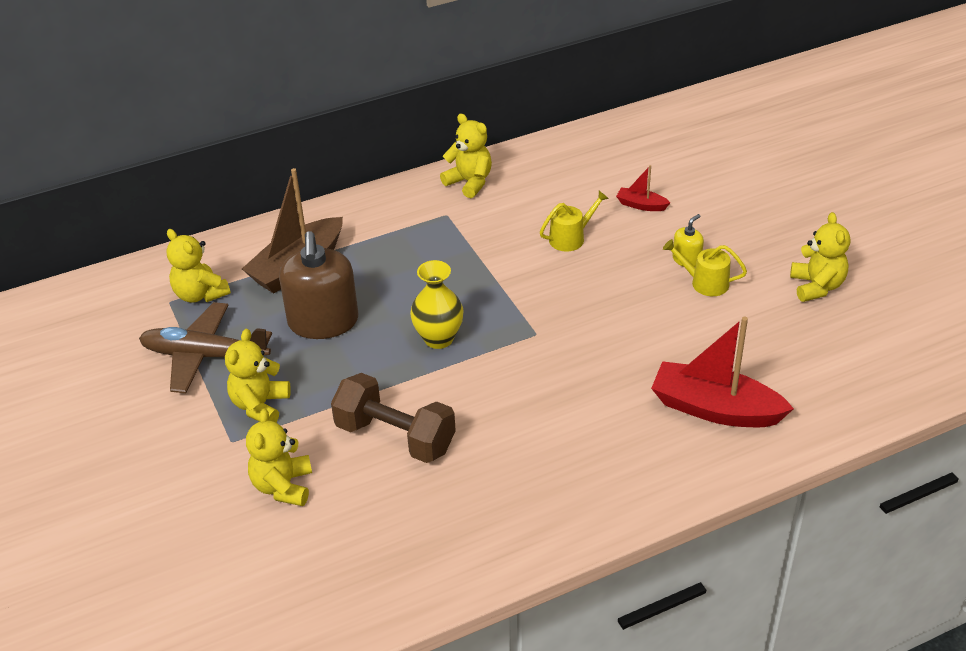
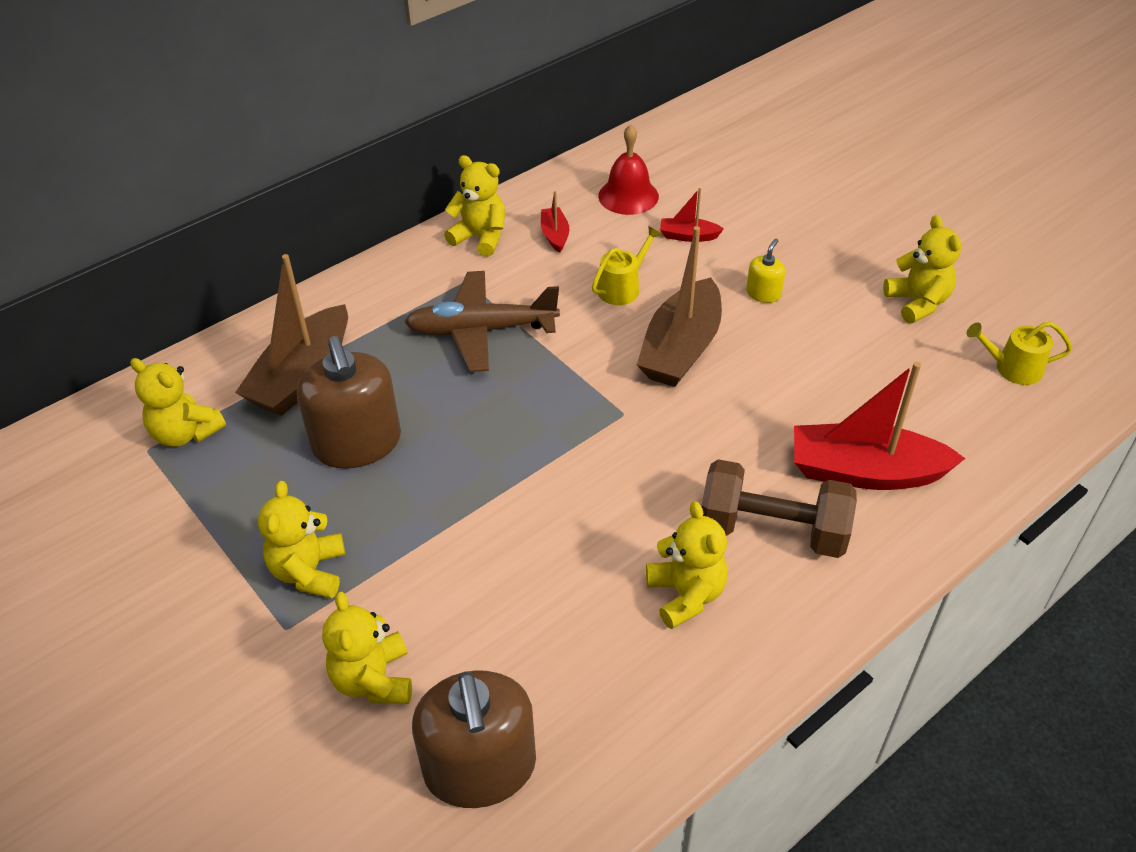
camera: 15 degrees left, 5 degrees up
(204, 356) = (215, 516): brown plane -> brown plane (480, 330)
(340, 558) = (480, 767): none -> brown soap dispenser
(395, 437) = (497, 582): brown dumbbell -> brown dumbbell (772, 530)
(438, 338) = (508, 440): yellow vase -> none
(530, 189) = (555, 235): none -> red boat
(535, 472) = (686, 595): none -> yellow teddy bear
(601, 292) = (681, 348): none -> brown boat
(603, 166) = (628, 196): none -> red bell
(705, 283) = (794, 318): yellow watering can -> yellow watering can (1013, 368)

